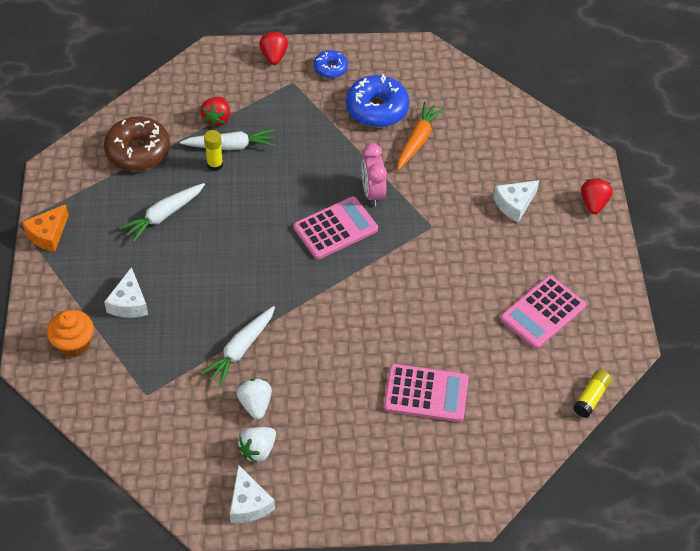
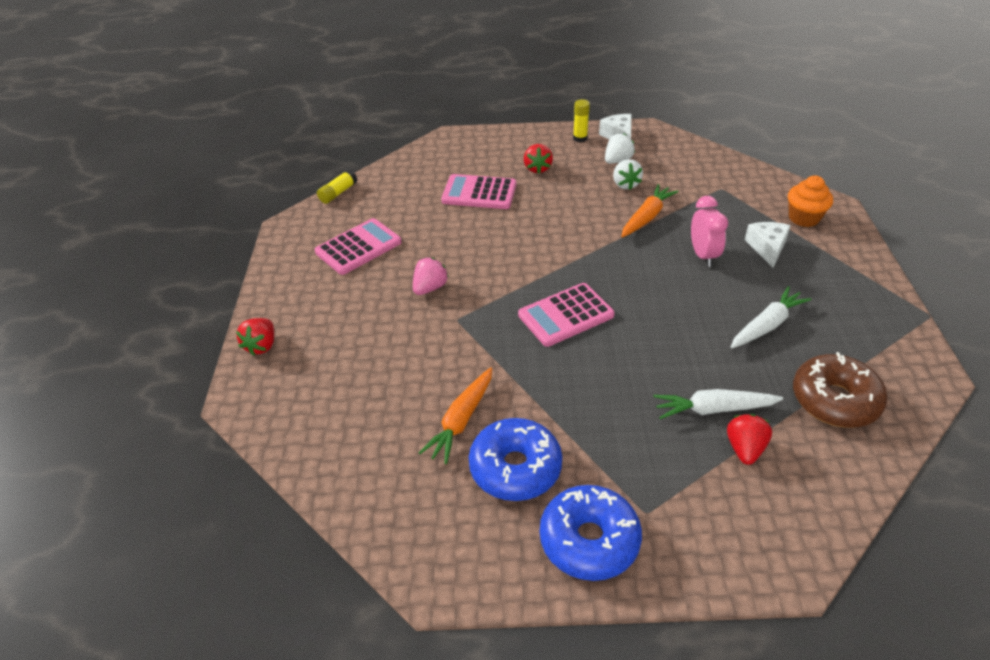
camera: 175 degrees left, 10 degrees down
(48, 234) = (889, 304): orange cheese -> none
(215, 165) = (726, 384): yellow glue stick -> yellow glue stick (580, 138)
(241, 349) = (647, 217): white carrot -> orange carrot
(274, 56) = (686, 564): red strawberry -> red strawberry (537, 168)
(330, 68) = (589, 540): blue donut -> blue donut, size x1.79
(372, 193) = (523, 353): pink clock -> pink clock (703, 255)
(461, 260) = (430, 288): none -> pink strawberry
(514, 204) = (355, 343): white cheese -> none

